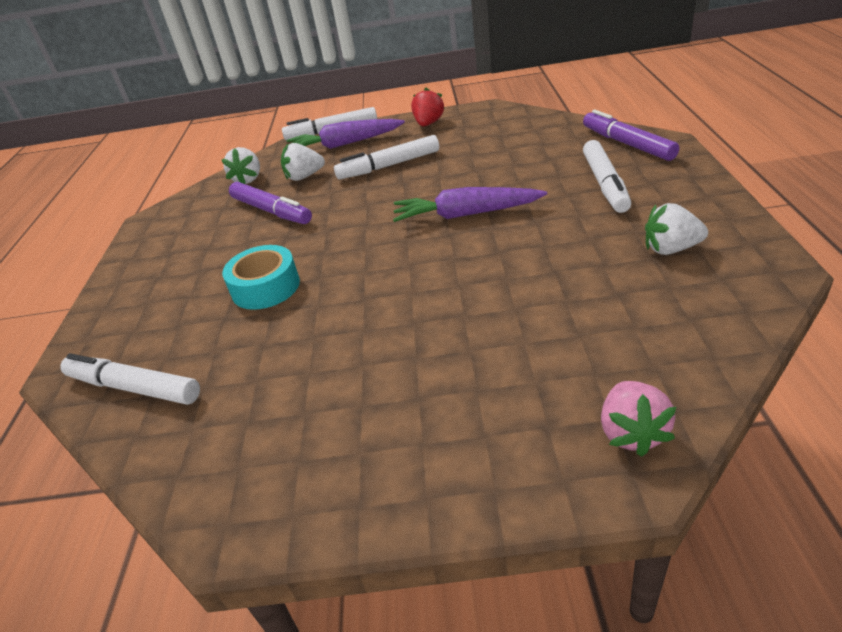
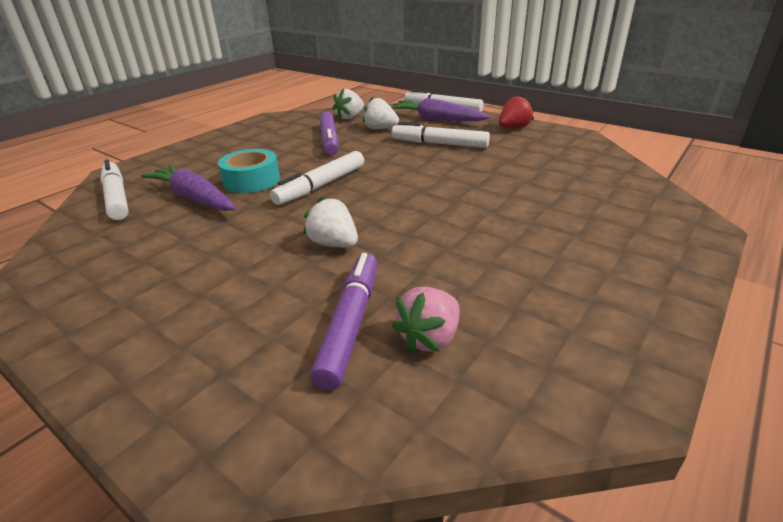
camera: 35 degrees right, 5 degrees down
(466, 214) = (431, 198): purple carrot -> purple carrot (194, 198)
(605, 184) = (577, 230): white marker -> white marker (321, 185)
(627, 144) = (655, 209): purple marker -> purple marker (350, 324)
(632, 432) = (255, 428): pink strawberry -> pink strawberry (429, 338)
(671, 249) = (544, 313): white strawberry -> white strawberry (333, 244)

